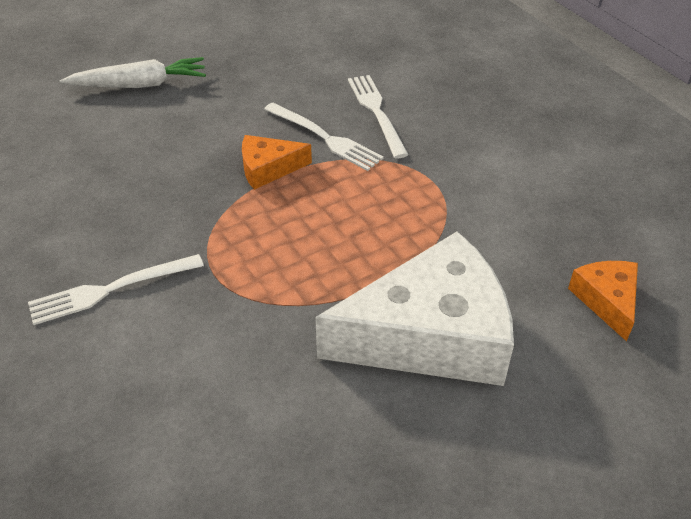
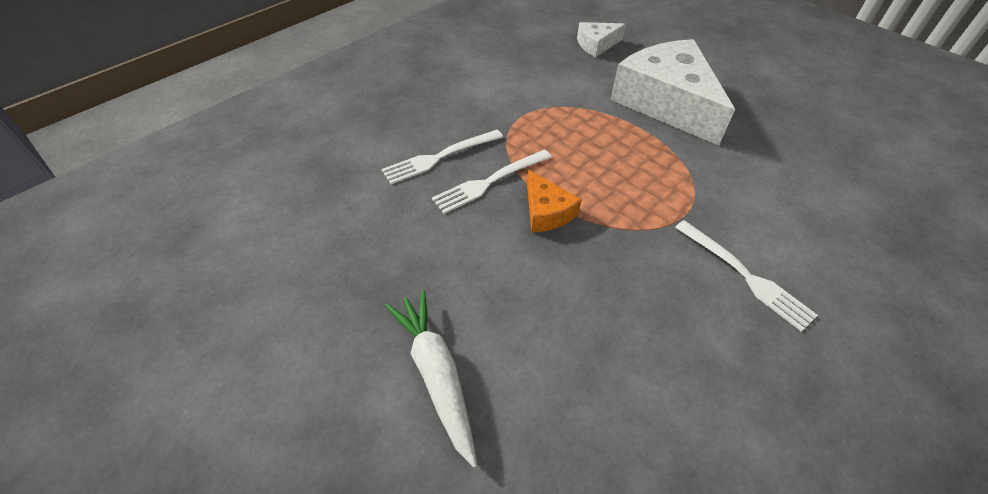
camera: 105 degrees left, 5 degrees up
(326, 138) = (489, 182): white fork -> white fork turned 150 degrees counterclockwise
(606, 300) = (596, 45): orange cheese -> white cheese

